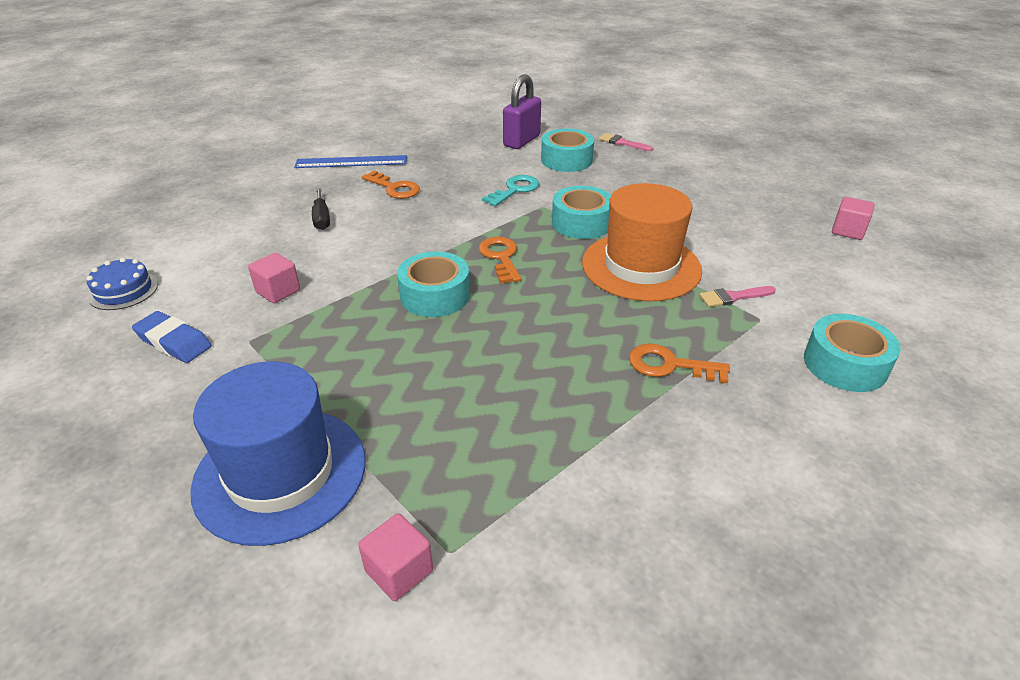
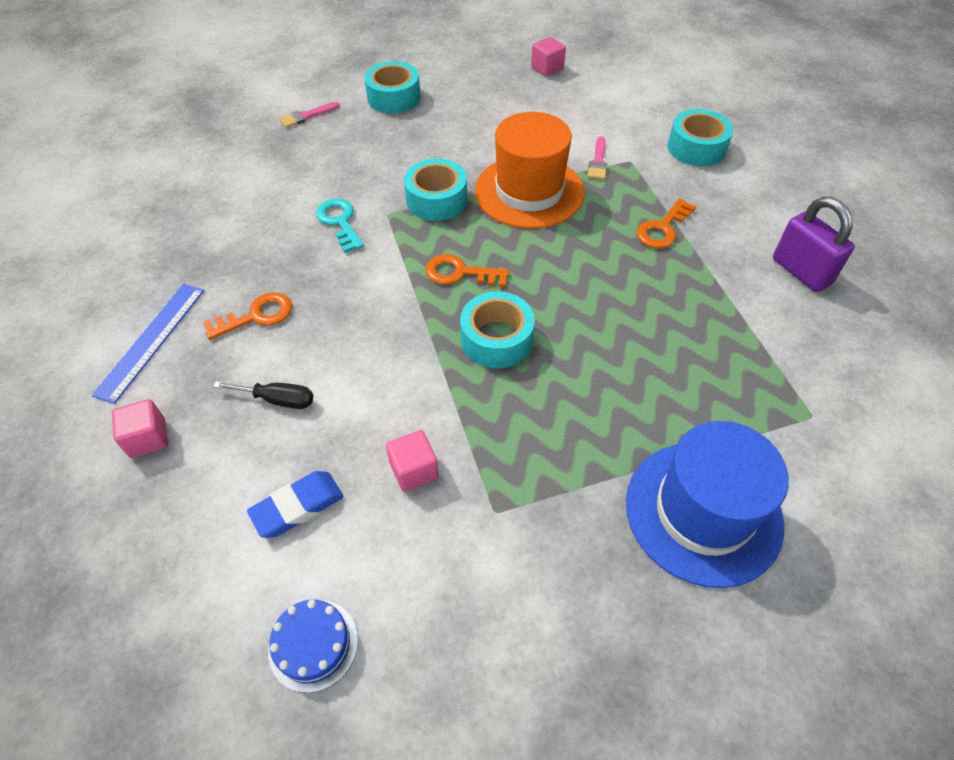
camera: 65 degrees left, 15 degrees up
(174, 342) = (461, 588): blue eraser -> blue eraser (297, 507)
(399, 571) = (824, 451): pink cube -> pink cube (148, 438)
(522, 141) = (235, 181): purple padlock -> purple padlock (801, 271)
(566, 160) = (308, 165): turquoise tape -> turquoise tape (394, 97)

